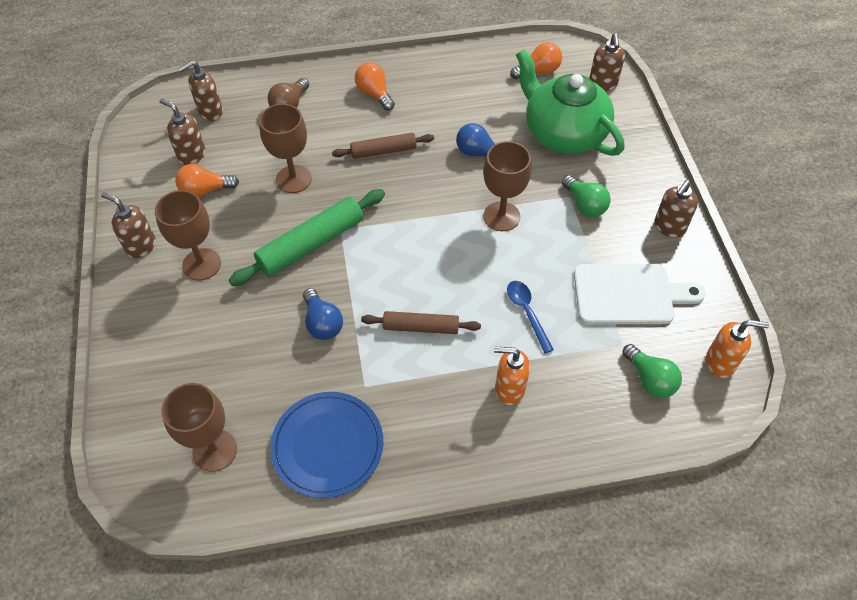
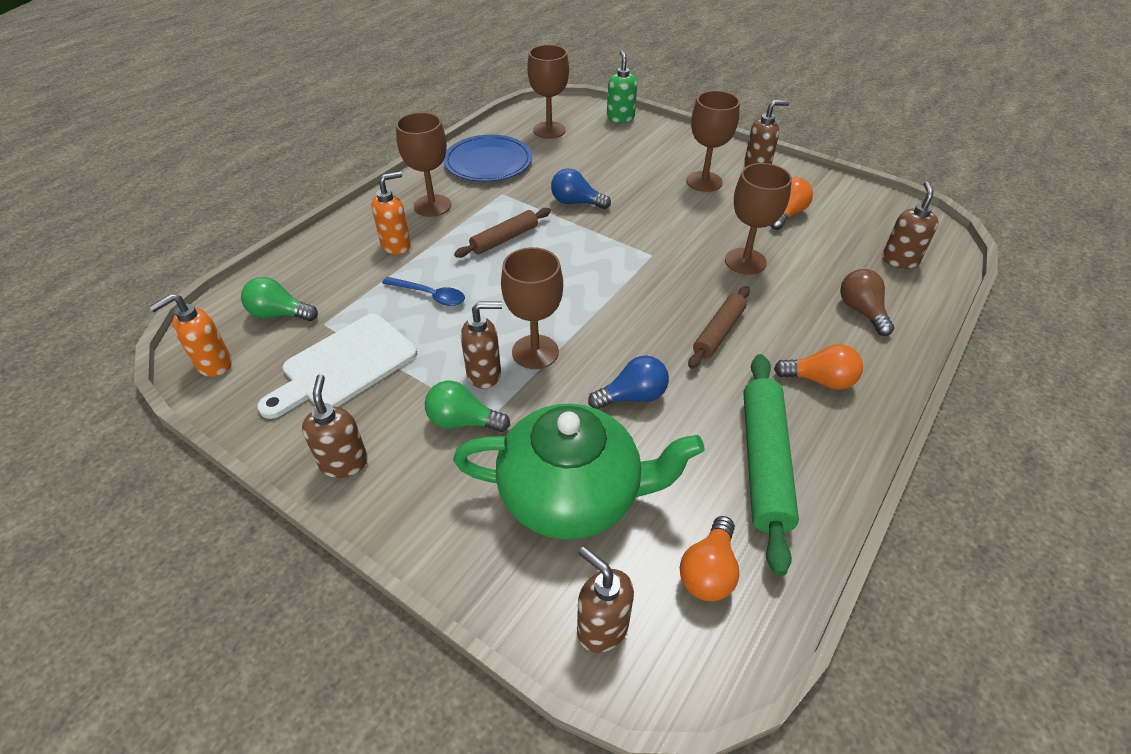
camera: 135 degrees right, 10 degrees down
(129, 409) = (620, 118): none -> green soap dispenser
(191, 155) = (842, 226): brown soap dispenser -> brown soap dispenser (484, 374)
(311, 244) = (656, 234): green rolling pin -> green rolling pin (764, 463)
(437, 419) = (432, 206): none -> brown goblet

